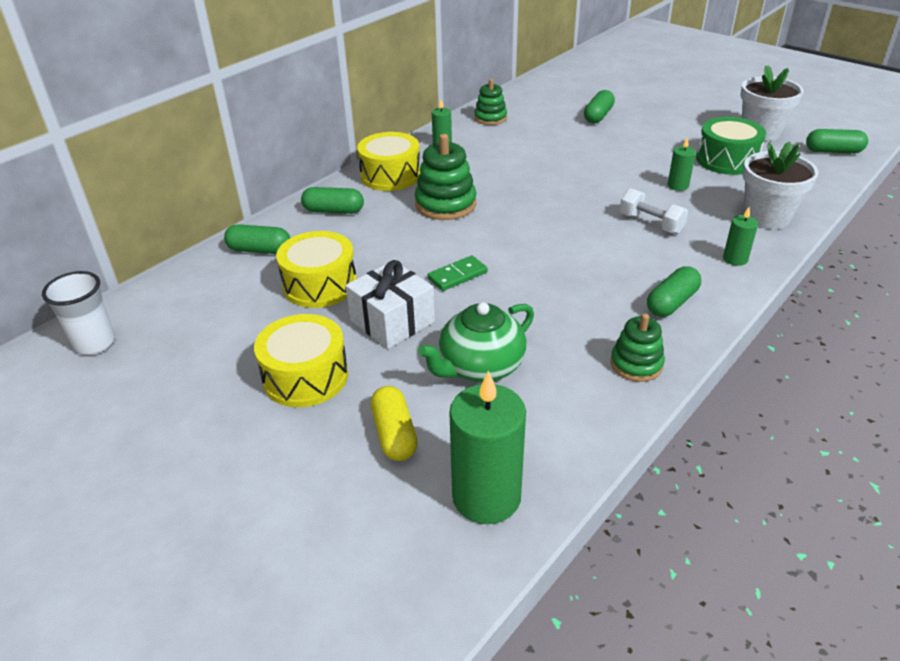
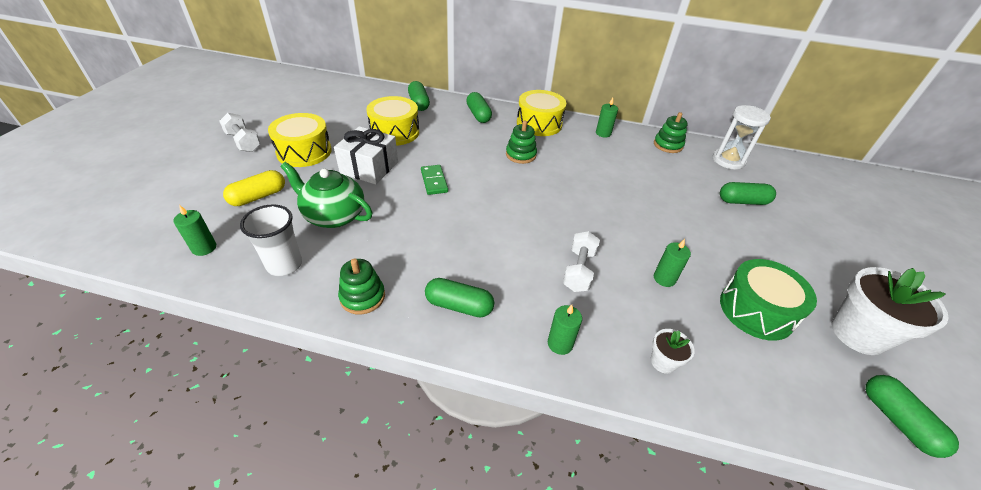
camera: 60 degrees right, 5 degrees up
(95, 343) = (313, 85): white cup -> white cup (284, 265)
(222, 442) = (243, 142): none -> white dumbbell
(445, 204) = (520, 155): green stacking toy -> green stacking toy, size x0.64
(457, 275) = (434, 181): green domino -> green domino turned 45 degrees clockwise
(486, 497) = (204, 248): green candle -> green candle, size x0.49
(536, 99) = (728, 160): none -> white hourglass
(766, 217) = (663, 362): white flower pot -> white flower pot, size x0.48

